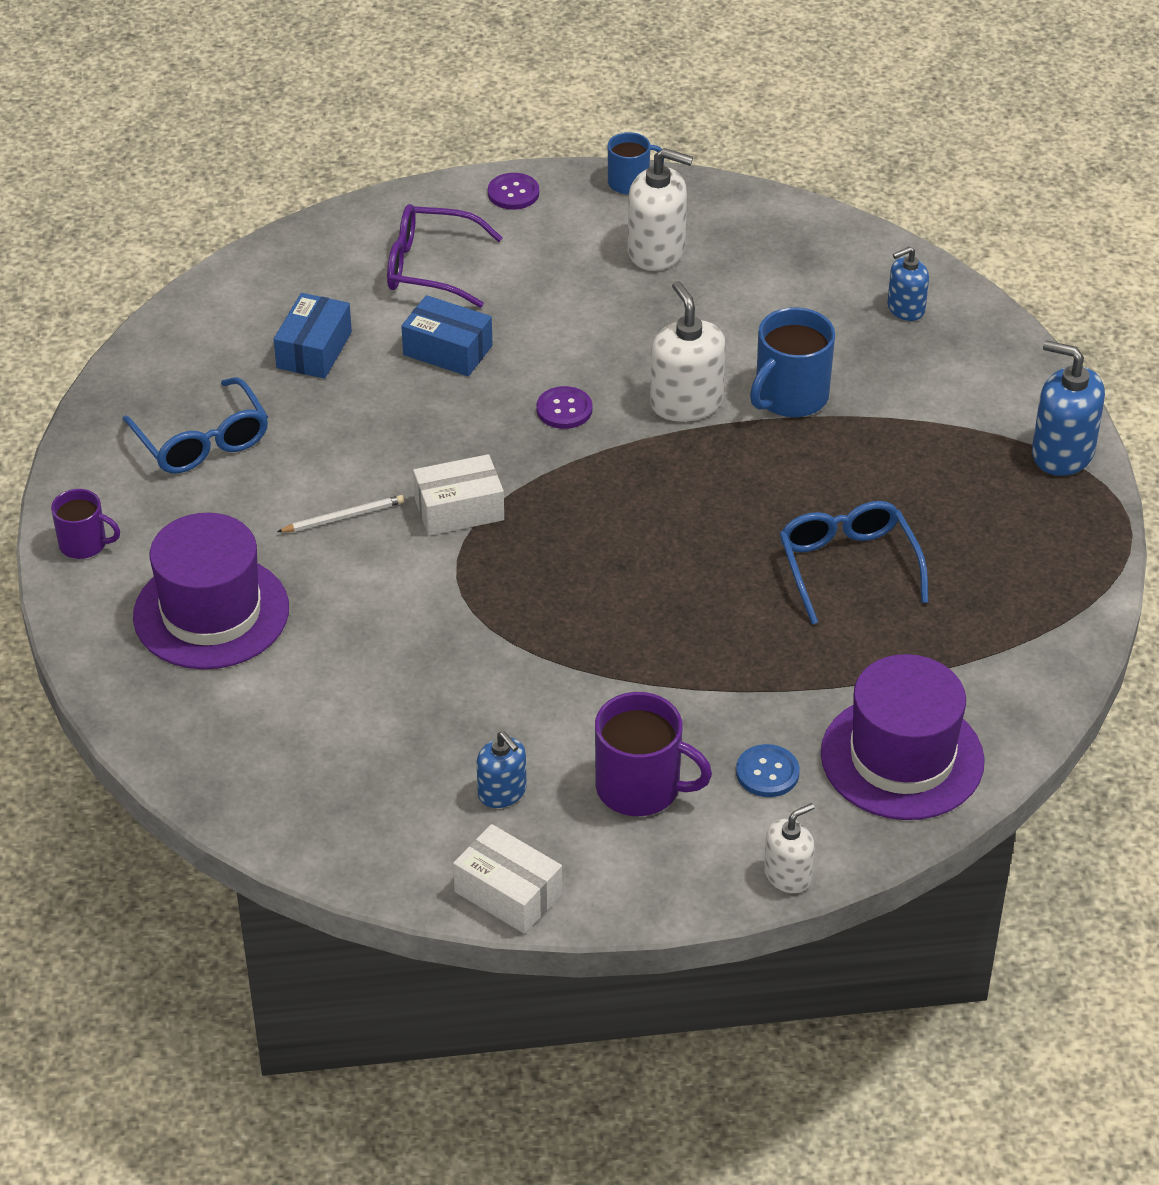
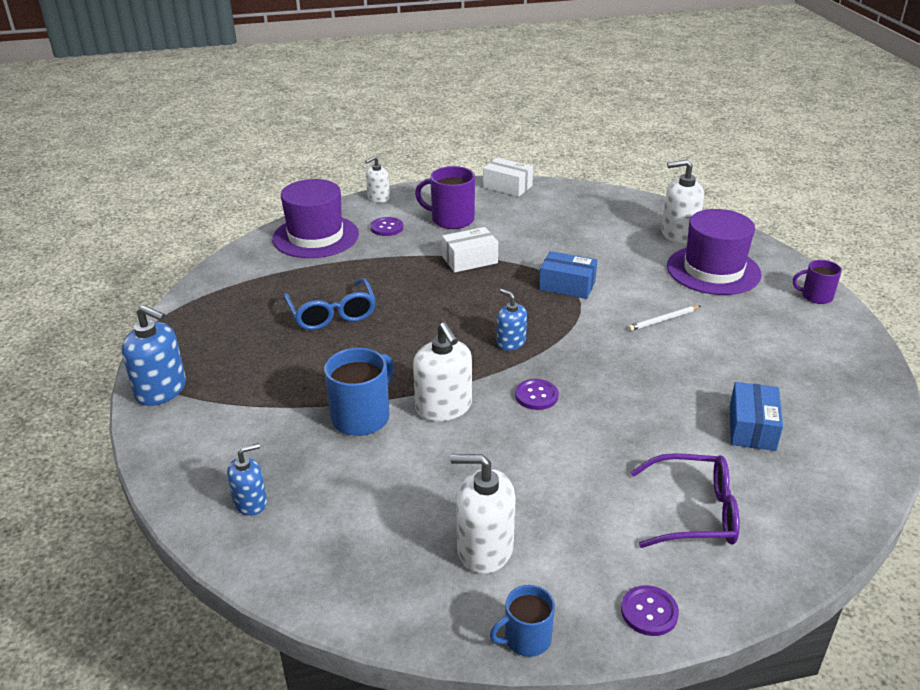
camera: 175 degrees right, 10 degrees down
(202, 441) = (788, 357): blue glasses -> none
(222, 709) = (678, 234): none -> white soap dispenser
(448, 350) = (644, 435): blue box -> blue box (567, 285)
(459, 509) = (590, 328): white box -> white box (470, 260)
(502, 792) = (520, 214): blue soap dispenser -> blue soap dispenser (511, 342)
(767, 772) = (387, 228): blue button -> purple button

